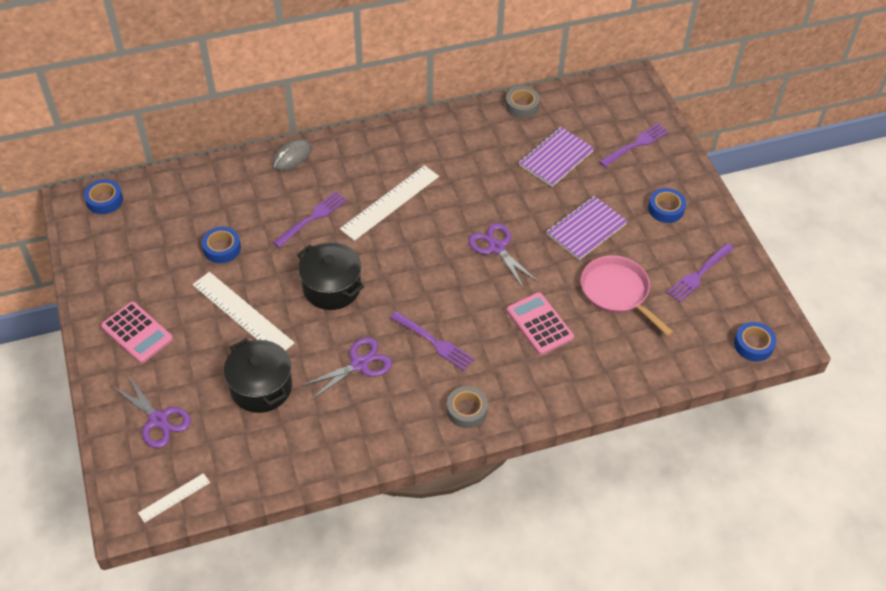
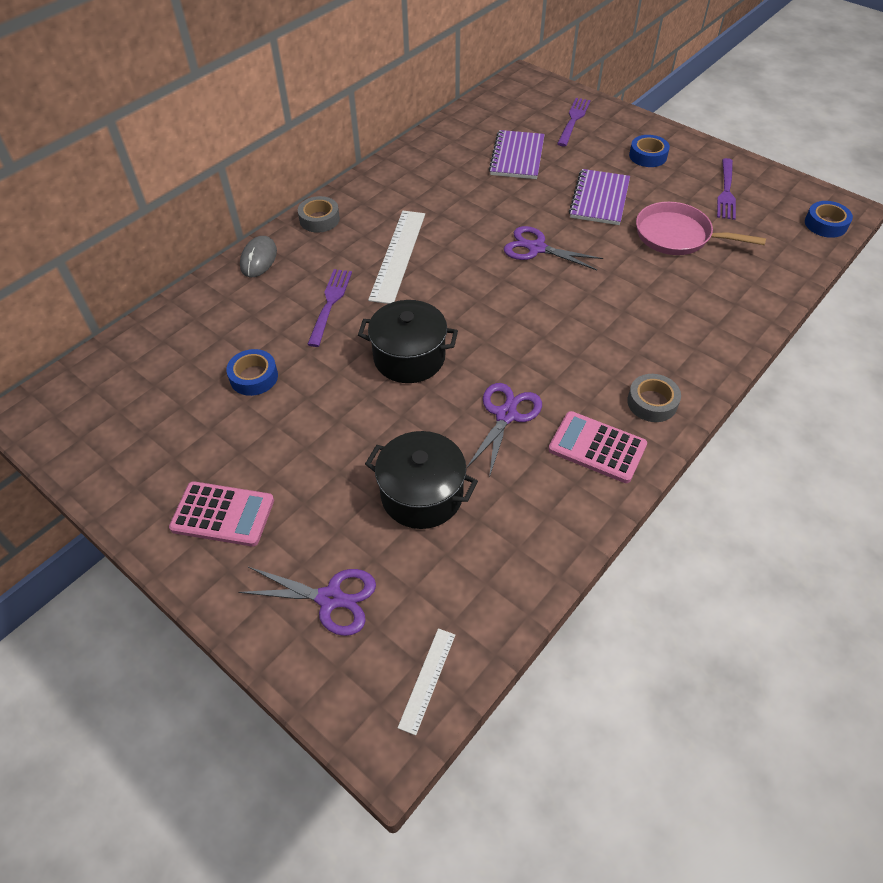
camera: 30 degrees left, 0 degrees up
(104, 200) = (68, 393): blue tape -> none
(242, 313) = (334, 430): white ruler -> none
(434, 342) = (559, 357): purple fork -> none
(522, 106) = (447, 130): grey tape -> grey tape (319, 219)
(539, 324) = (639, 293): pink calculator -> pink calculator (597, 447)

